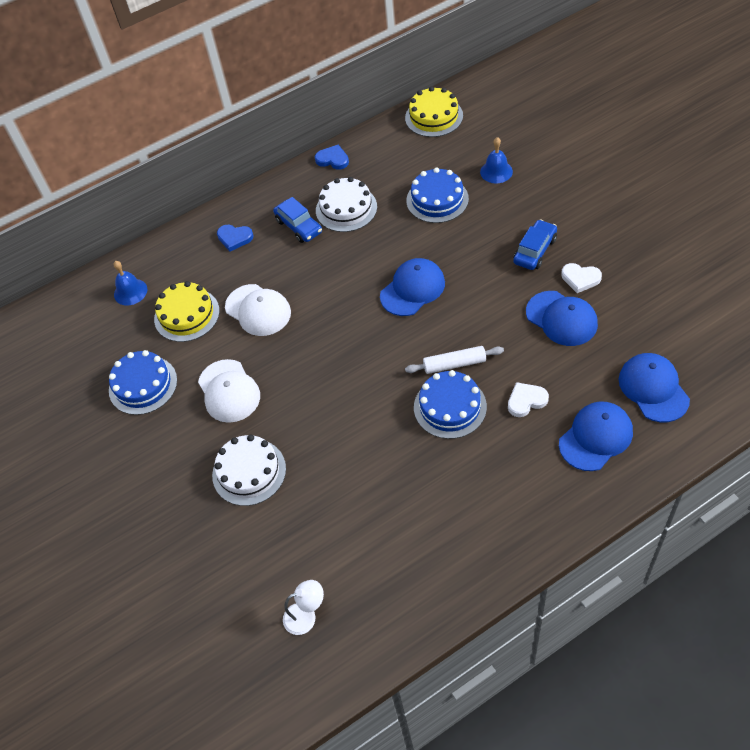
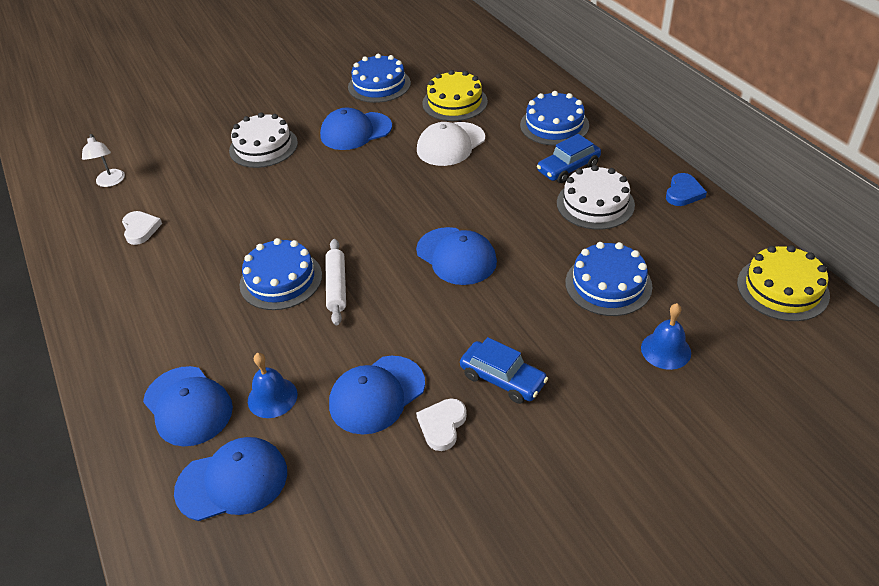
camera: 90 degrees right, 10 degrees down
(130, 292) = (490, 70): blue bell -> blue bell (272, 397)
(229, 391) = (356, 131): white cap -> blue cap
(234, 238) = (554, 125): blue heart -> blue cake
(526, 401) = (264, 345): white heart -> white heart (140, 229)

